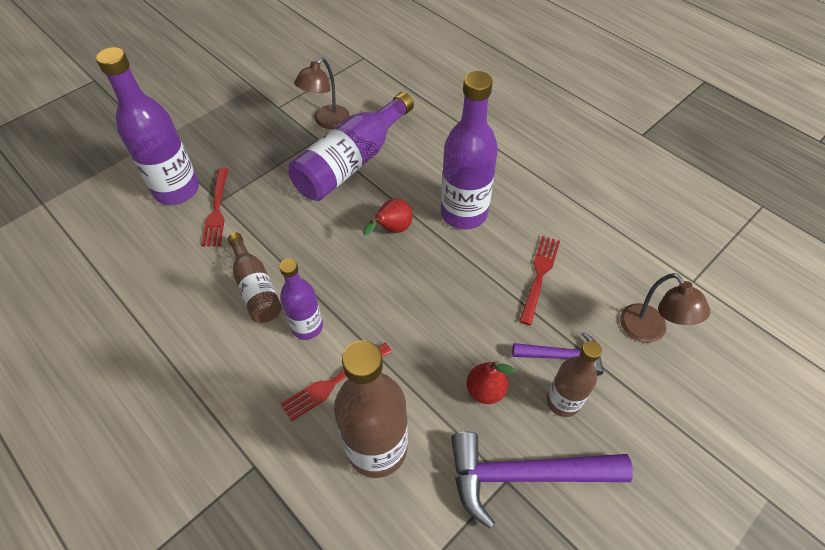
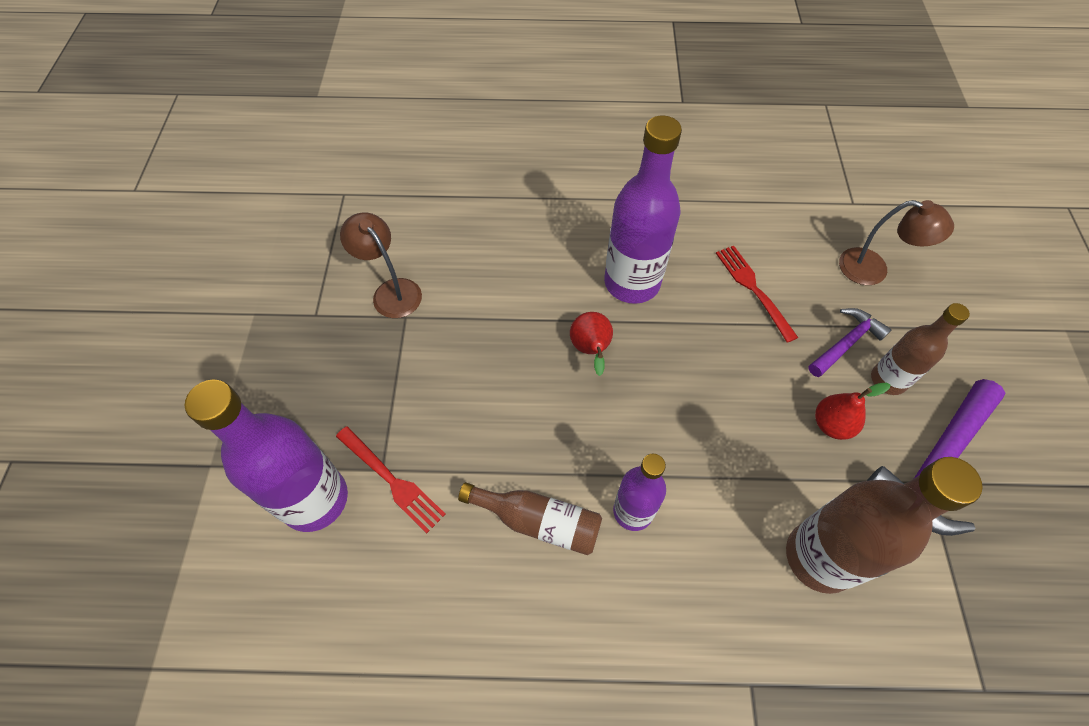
camera: 45 degrees left, 5 degrees up
(327, 122) = (391, 291): brown lamp -> brown lamp turned 150 degrees clockwise
(334, 382) = (718, 538): red fork -> none
(352, 162) = (470, 314): purple bottle -> none

